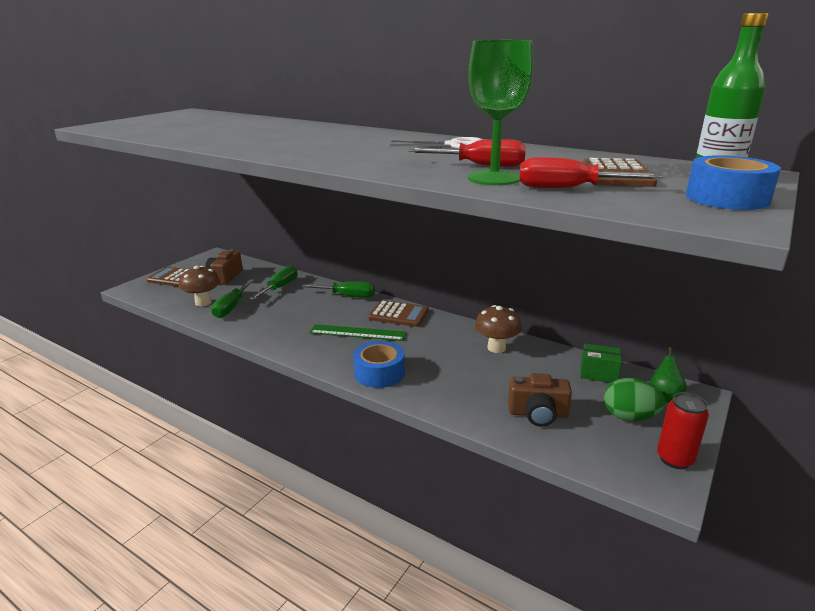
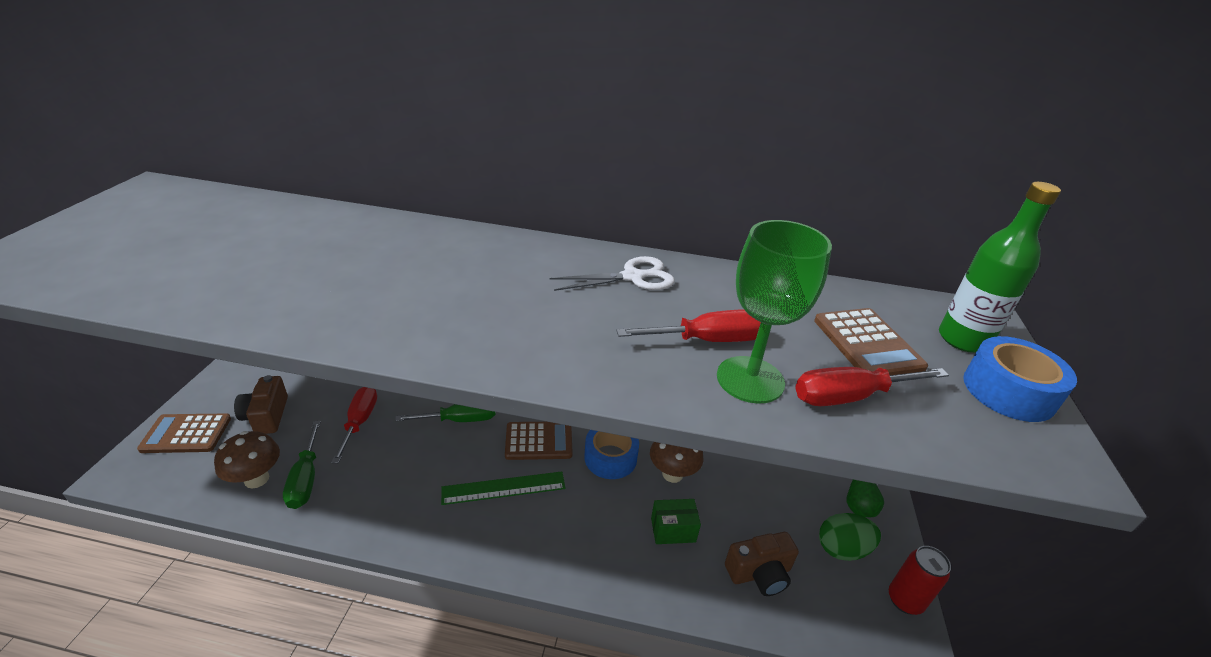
camera: 25 degrees left, 10 degrees up
(280, 287) = (360, 422): green screwdriver -> red screwdriver
(379, 373) = (563, 556): blue tape -> blue tape (610, 458)
(598, 374) = (787, 489): green box -> green box (673, 530)

